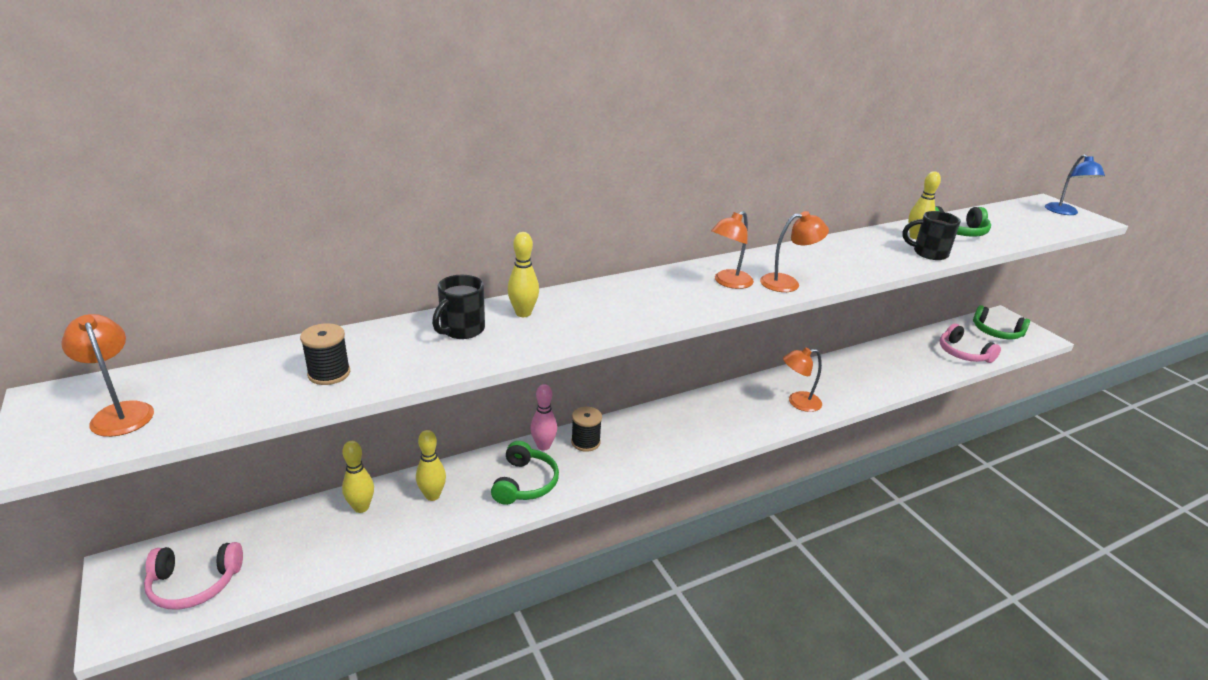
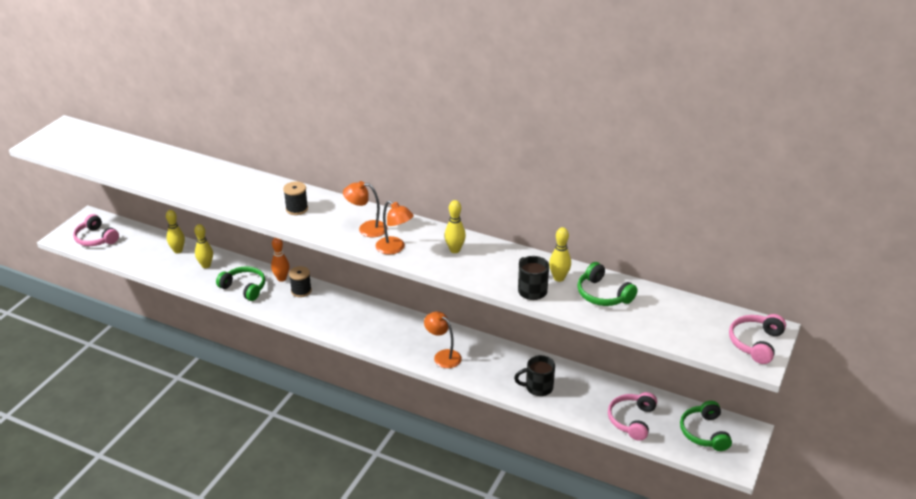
camera: 55 degrees right, 5 degrees up
(120, 412) = (70, 143): orange lamp -> none
(329, 373) = (139, 166): black spool -> black spool (297, 209)
(461, 330) = (211, 177): black mug -> black mug (538, 387)
(523, 313) = (247, 184): yellow bowling pin -> yellow bowling pin (455, 250)
(525, 483) = (244, 288): green headphones -> green headphones turned 120 degrees counterclockwise
(543, 446) = (281, 278): pink bowling pin -> orange bowling pin
(1065, 212) = (755, 343): blue lamp -> pink headphones

